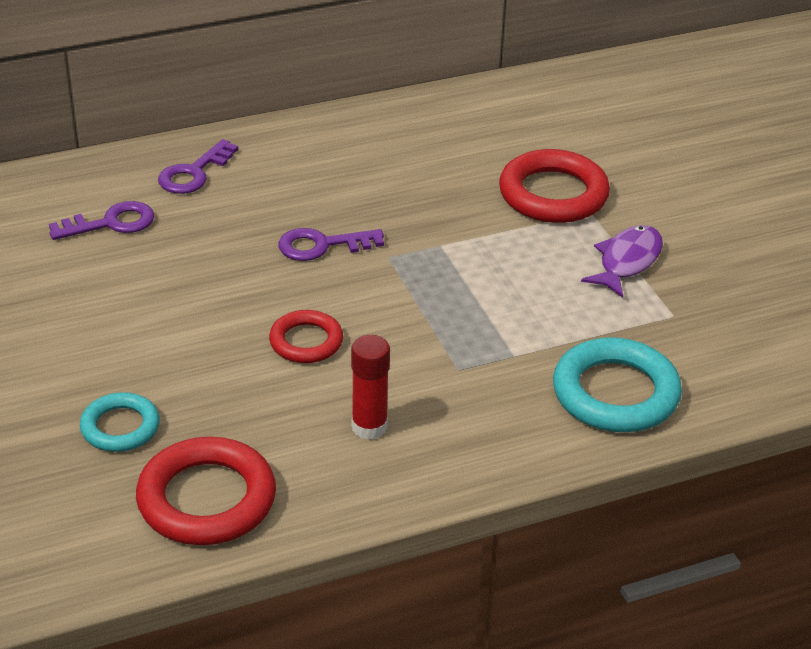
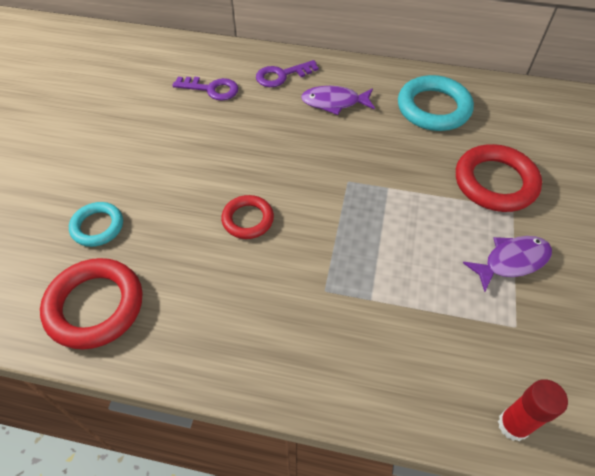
camera: 35 degrees right, 15 degrees up
(294, 180) = (334, 102): none -> purple fish
(321, 245) = (313, 154): purple key -> none
(369, 427) = (232, 306): red glue stick -> red glue stick (513, 425)
(615, 393) = (420, 373): turquoise ring -> turquoise ring (433, 108)

